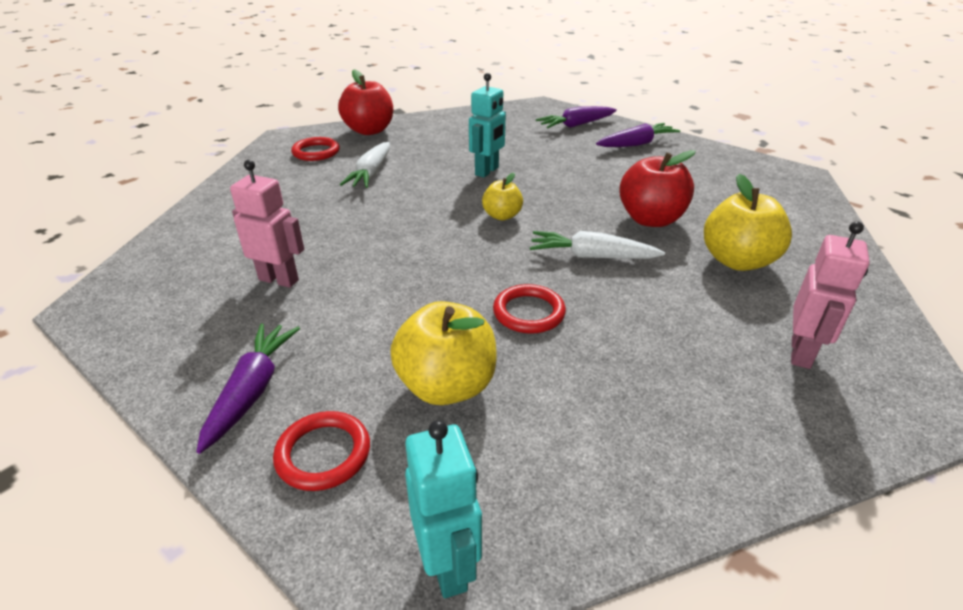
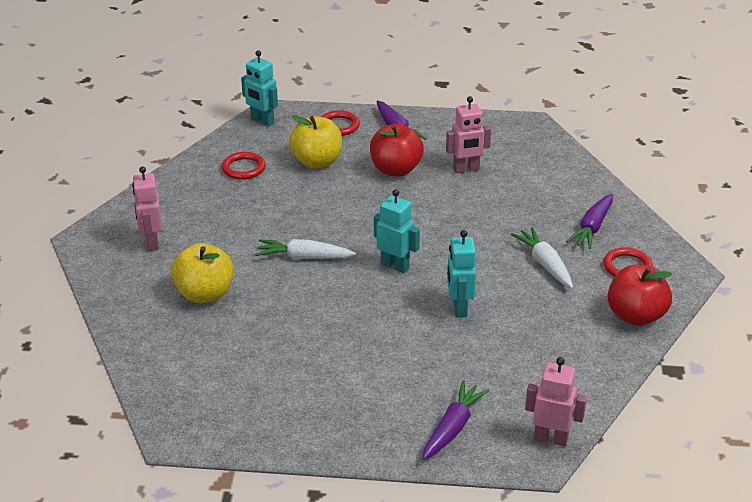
camera: 145 degrees right, 0 degrees up
(502, 216) = (395, 266): yellow apple -> turquoise robot
(520, 107) = (551, 438): none -> pink robot
(528, 312) = (311, 207): red ring -> red ring (243, 168)
(591, 256) = (304, 257): white carrot -> white carrot turned 150 degrees counterclockwise
(636, 144) = (361, 418): purple carrot -> purple carrot (592, 228)
(650, 219) = (284, 309): red apple -> red apple (395, 170)

